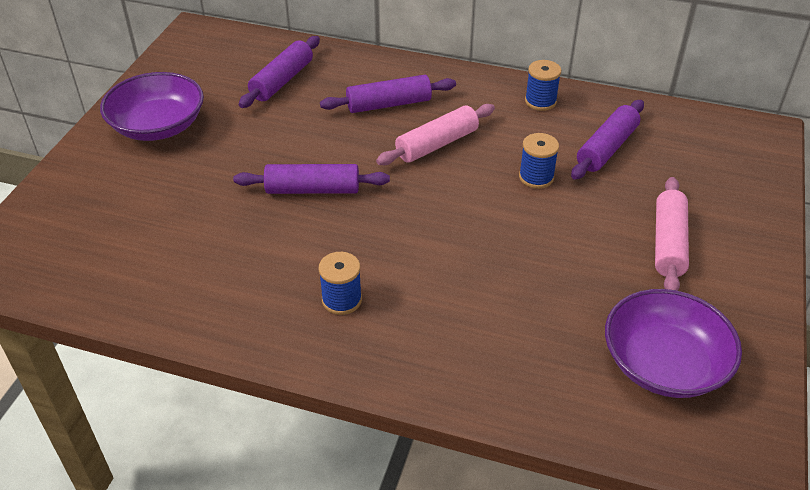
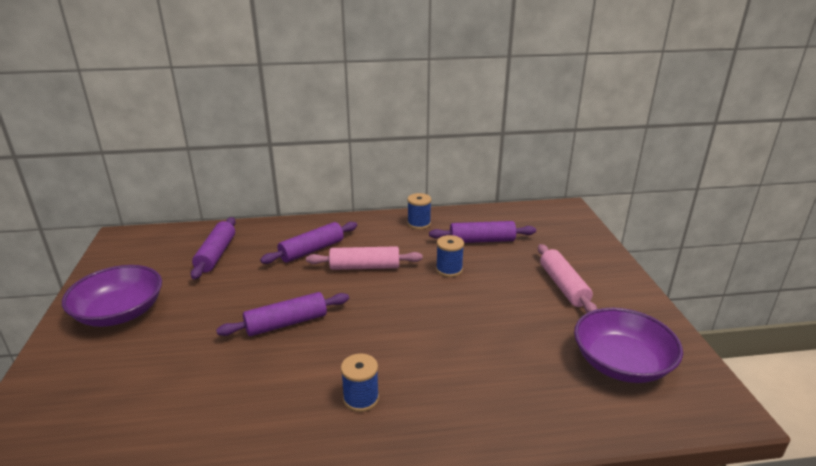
camera: 25 degrees left, 15 degrees down
(437, 144) = (365, 267): pink rolling pin -> pink rolling pin turned 60 degrees clockwise
(607, 148) = (482, 240): purple rolling pin -> purple rolling pin turned 75 degrees clockwise

